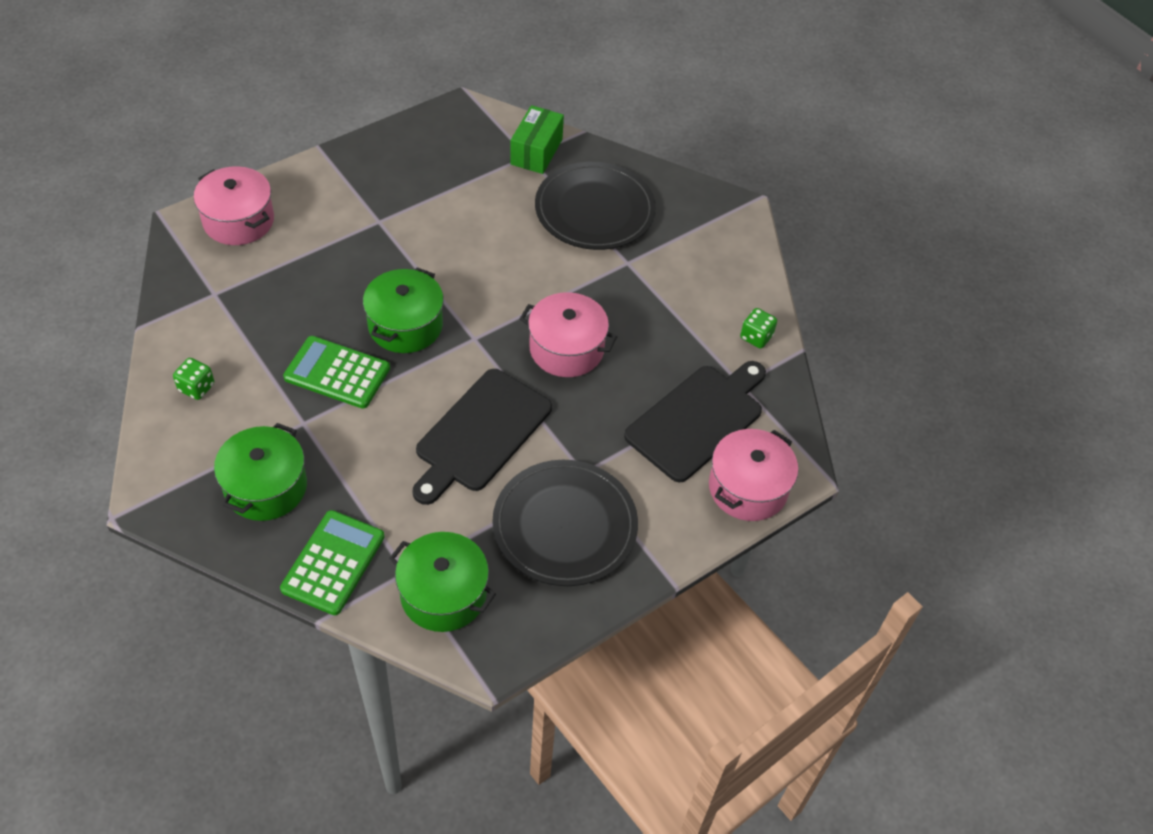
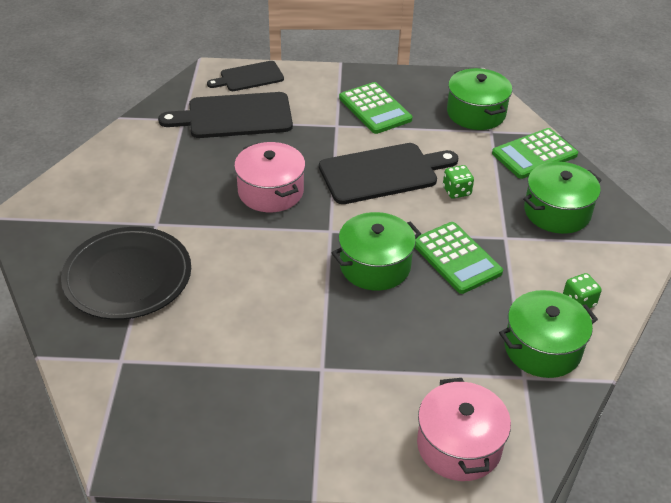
camera: 140 degrees left, 10 degrees down
(210, 325) = (542, 348): none -> green pot
(536, 152) = (108, 360): green box -> none
(565, 525) = (375, 109): black plate -> green calculator
(748, 488) = (249, 77): pink pot -> black cutting board
(756, 337) = (136, 137): green dice -> green dice (456, 191)

